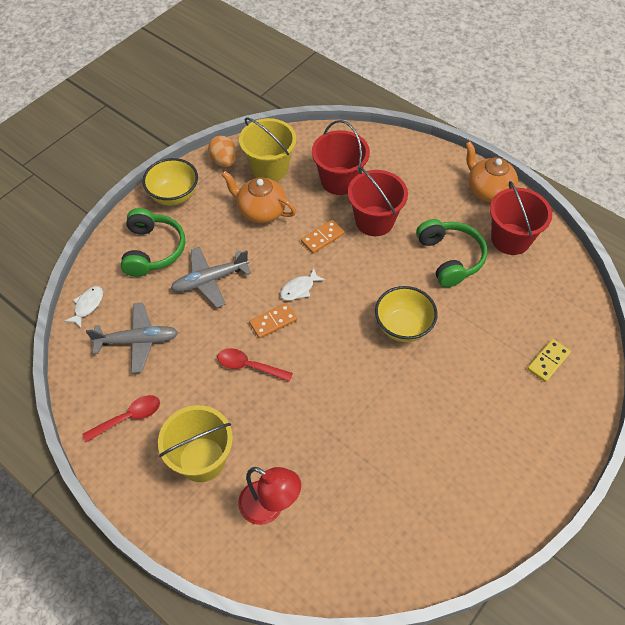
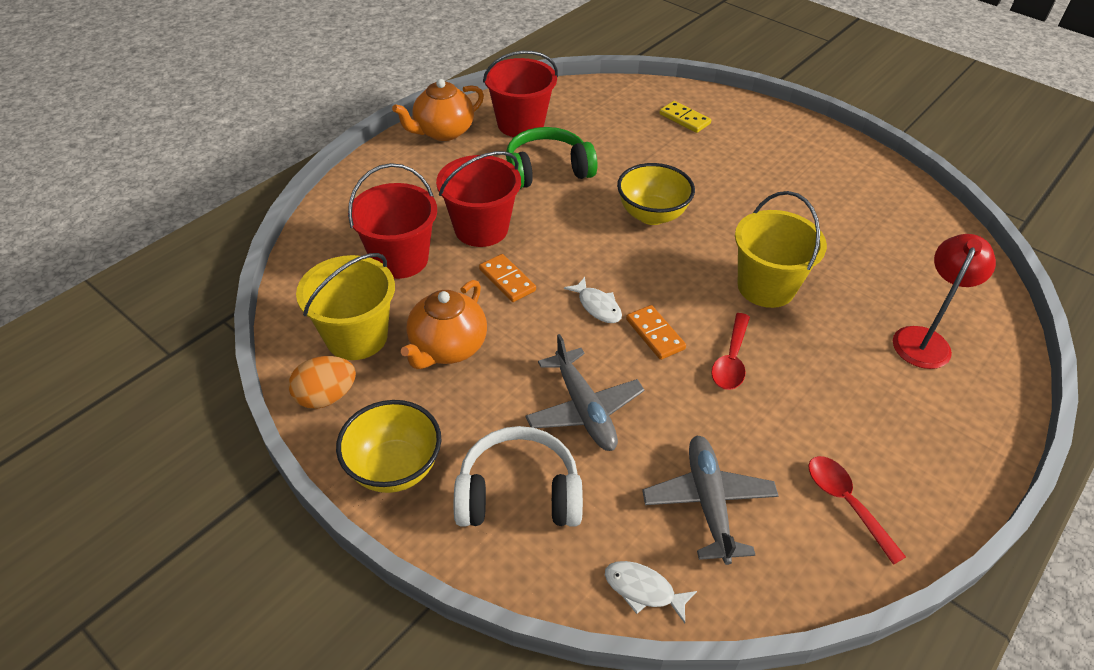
camera: 90 degrees left, 10 degrees down
(153, 250) = (518, 493): green headphones -> white headphones
(202, 459) = (884, 408): yellow bucket -> yellow bucket (766, 287)

